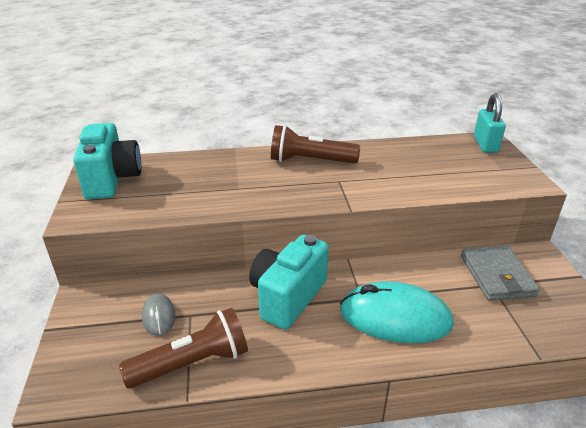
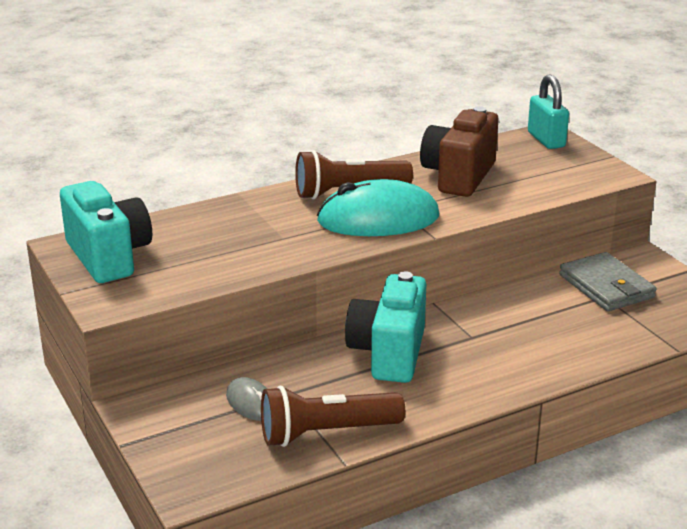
camera: 20 degrees left, 5 degrees down
(192, 363) = (326, 433): brown flashlight -> brown flashlight turned 150 degrees counterclockwise
(395, 317) = (519, 347): turquoise mouse -> turquoise mouse (378, 219)
(400, 162) = (458, 176): none -> brown camera

